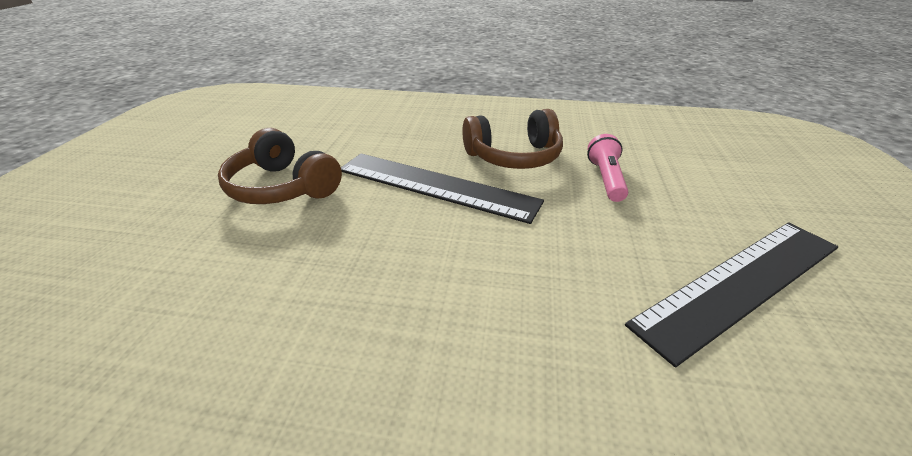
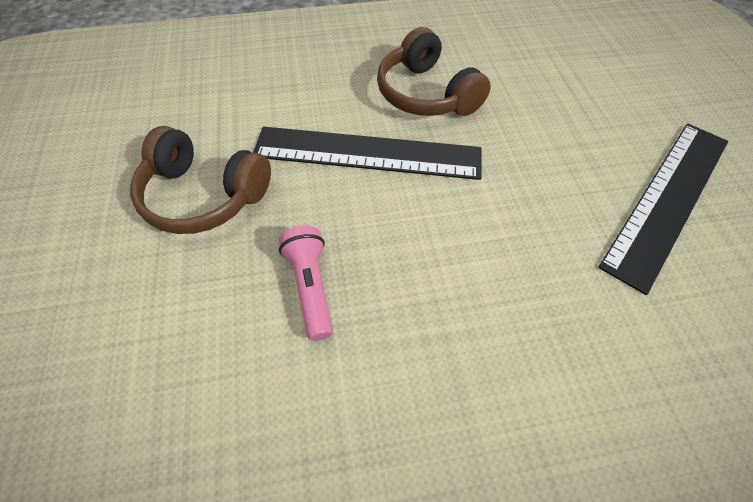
camera: 20 degrees left, 20 degrees up
(514, 157) = (426, 94): brown headphones -> brown headphones turned 90 degrees clockwise
(605, 179) = (524, 105): pink flashlight -> pink flashlight (310, 287)

